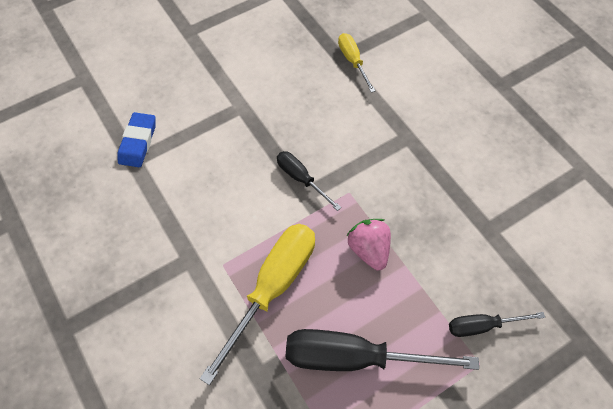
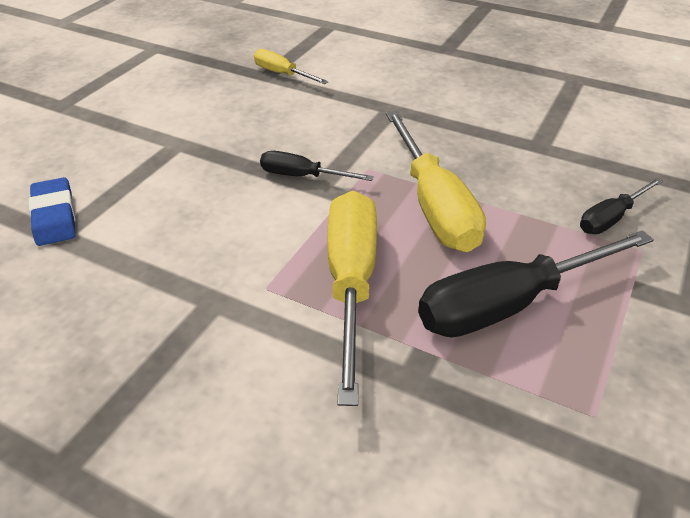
camera: 30 degrees left, 20 degrees down
(369, 250) = (434, 205): pink strawberry -> yellow screwdriver

